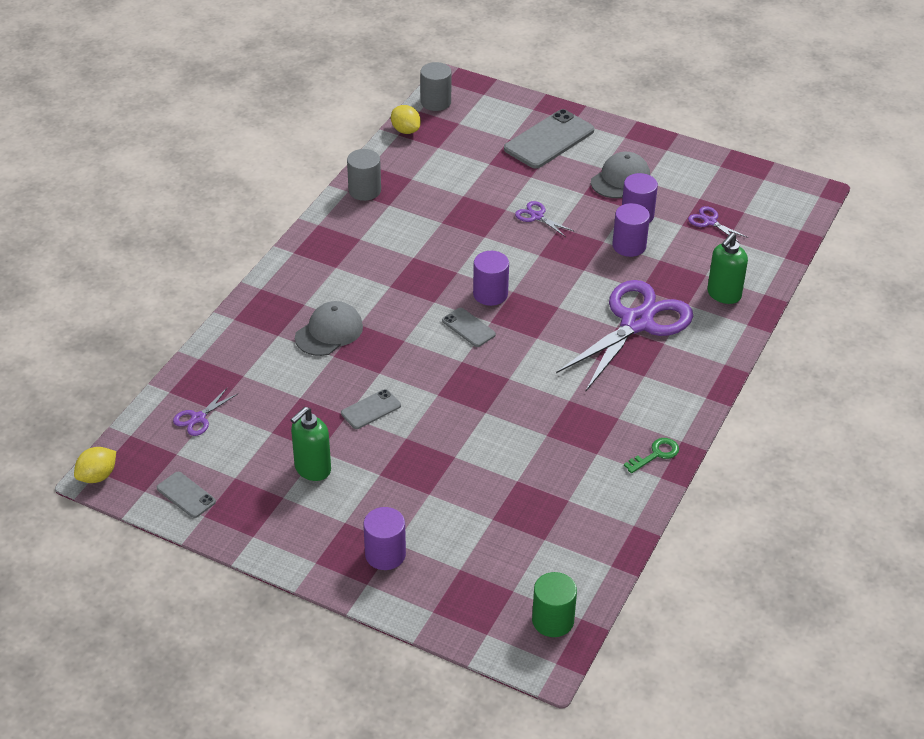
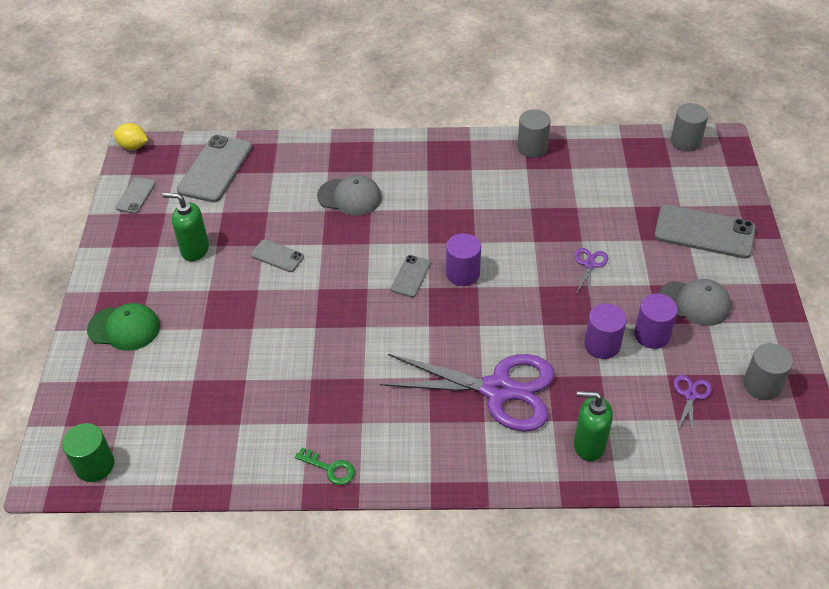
camera: 65 degrees right, 5 degrees up
(198, 418) = (215, 169): purple scissors -> grey phone
(385, 554) = (124, 328): purple cylinder -> green cap
(405, 130) = (630, 139): yellow lemon -> none
(723, 183) = (762, 385): none -> grey cylinder

